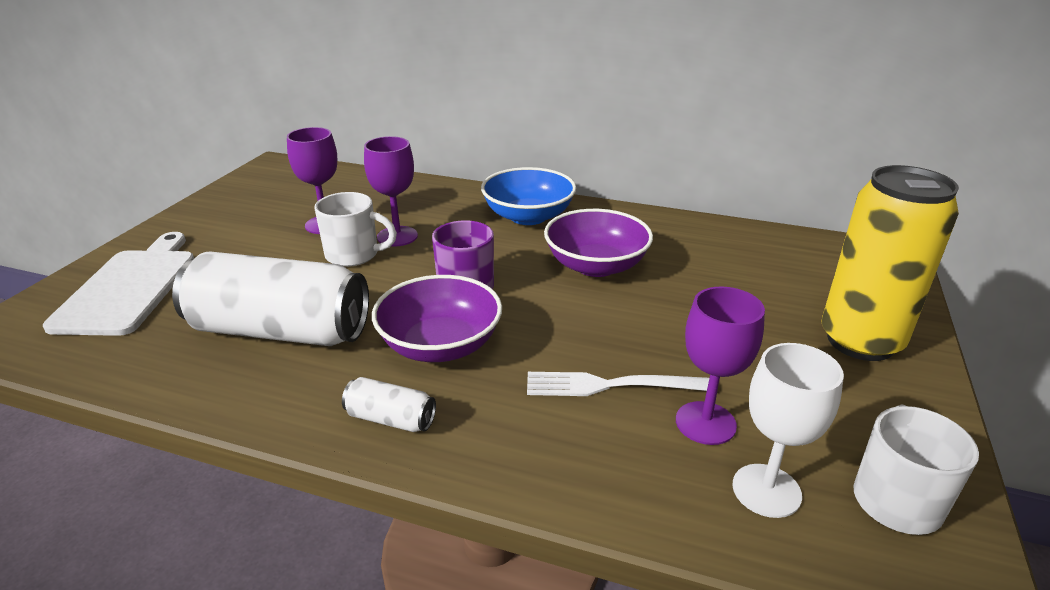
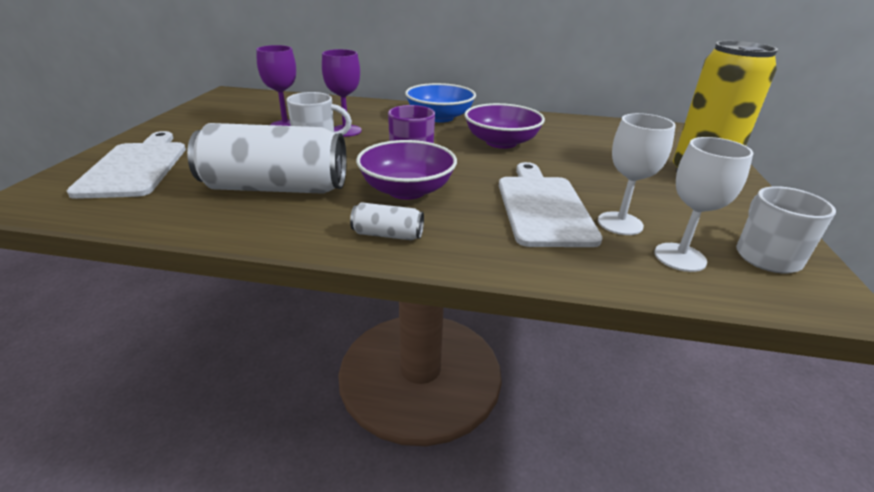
camera: 10 degrees left, 0 degrees up
(609, 385) = (543, 207): white fork -> white cutting board
(705, 423) = (620, 223): purple goblet -> white goblet

